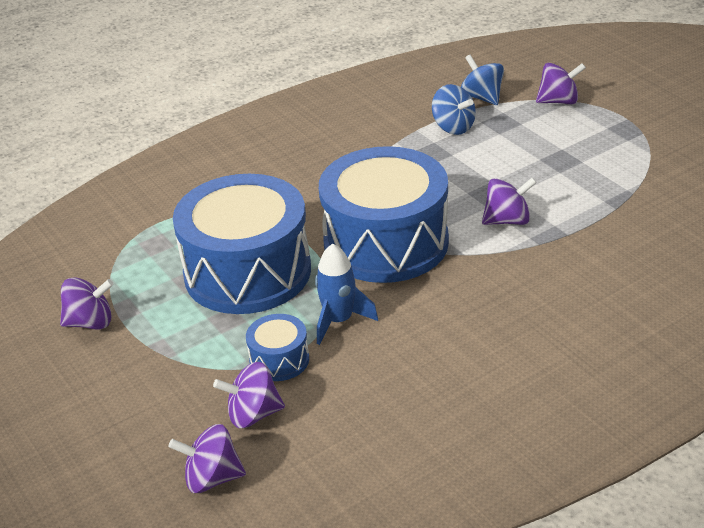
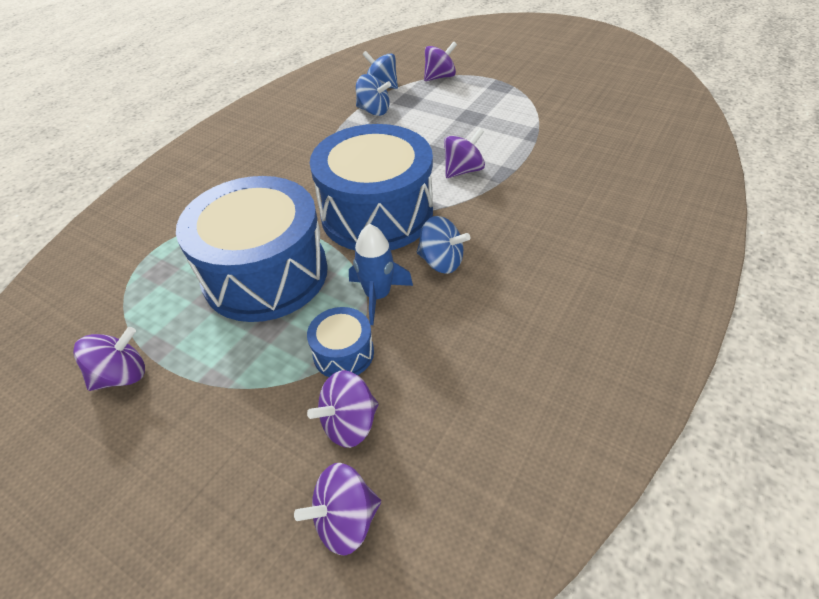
camera: 25 degrees left, 10 degrees up
(420, 307) = (441, 262): none -> blue spinning top

